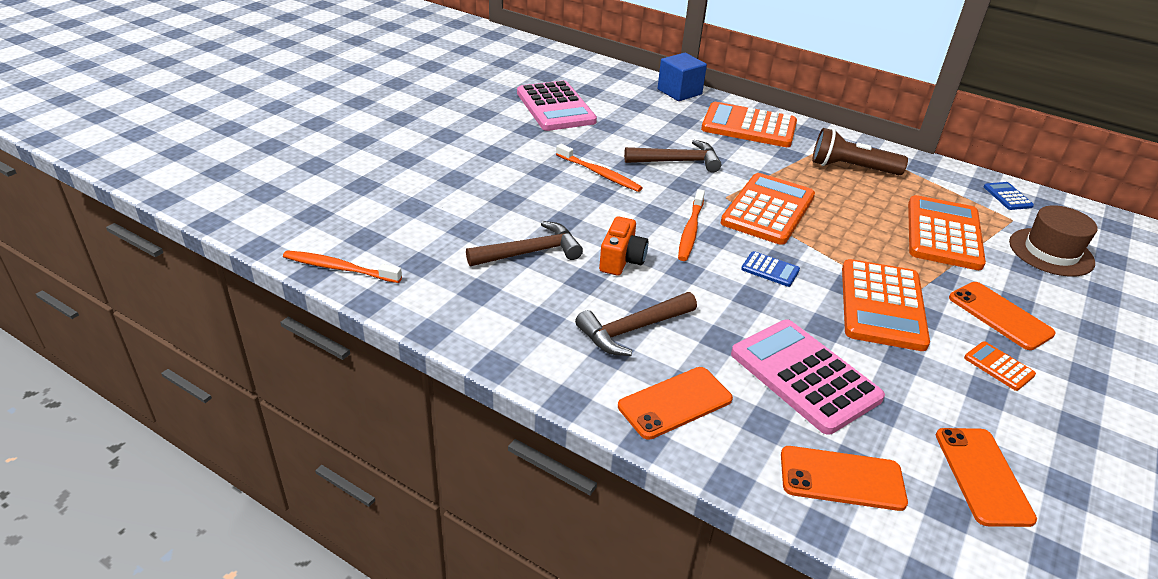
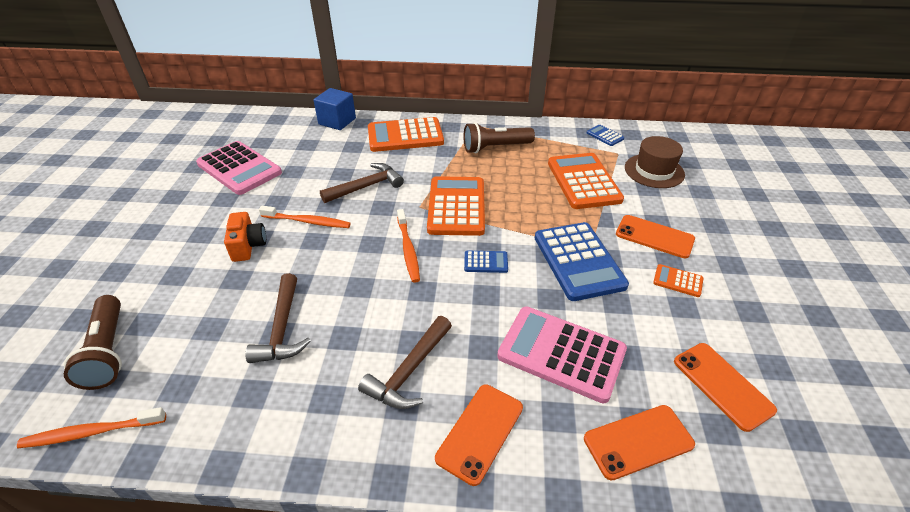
camera: 25 degrees left, 5 degrees up
(375, 216) = (108, 351): none -> brown flashlight
(530, 252) = (282, 328): brown hammer -> brown hammer turned 135 degrees clockwise
(621, 260) = (366, 303): orange camera -> orange camera (248, 246)
(882, 305) = (578, 261): orange calculator -> blue calculator

